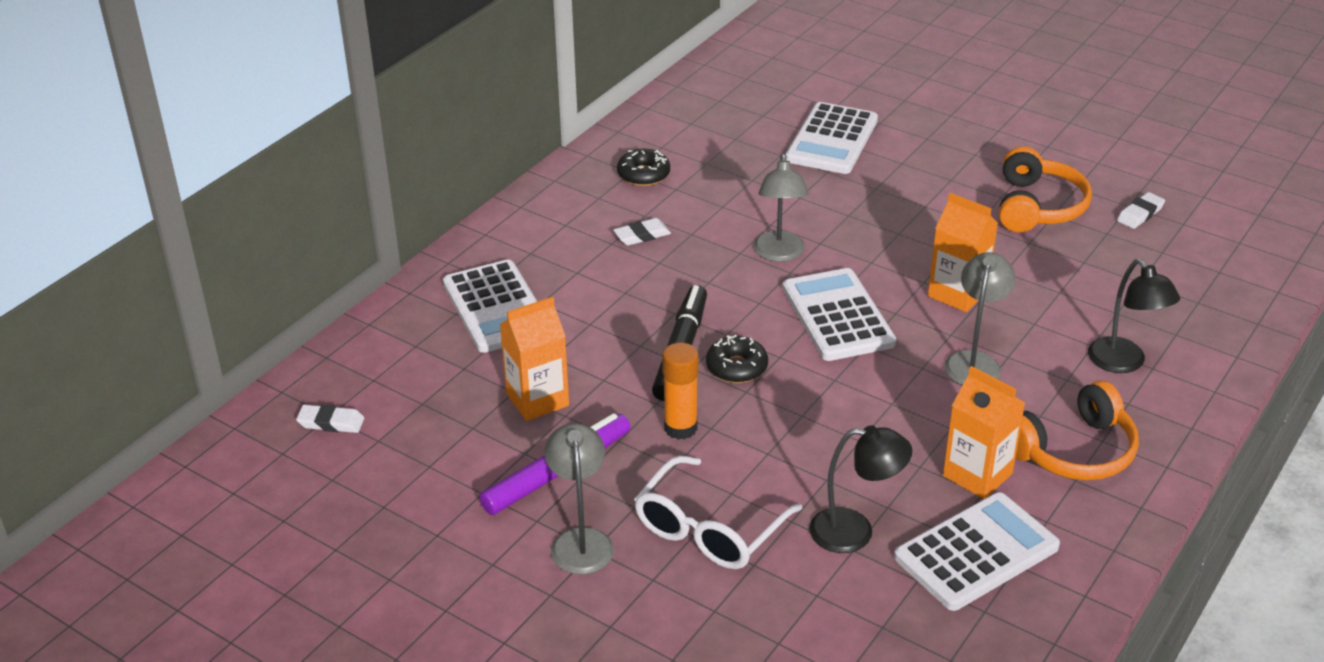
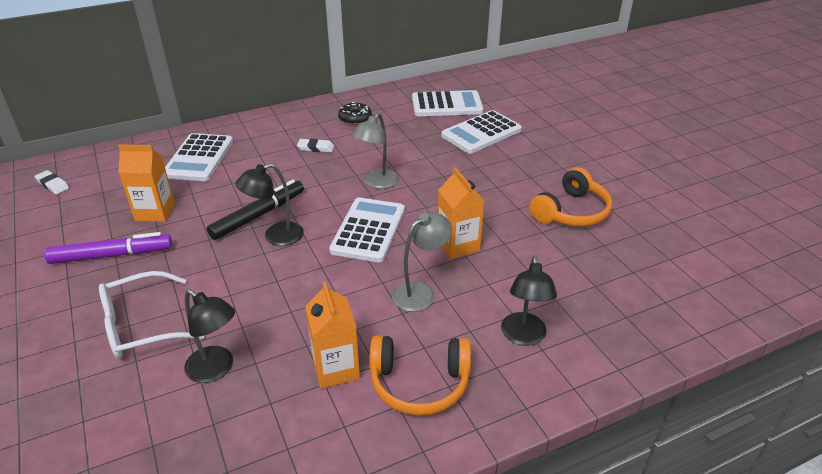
camera: 30 degrees right, 0 degrees up
(581, 541) = (71, 299): grey lamp -> none
(680, 428) = (203, 258): orange glue stick -> none
(736, 367) = (275, 237): black donut -> black lamp
(976, 552) = (271, 424): white calculator -> white calculator (447, 105)
(1140, 214) = (642, 241): white eraser -> none

